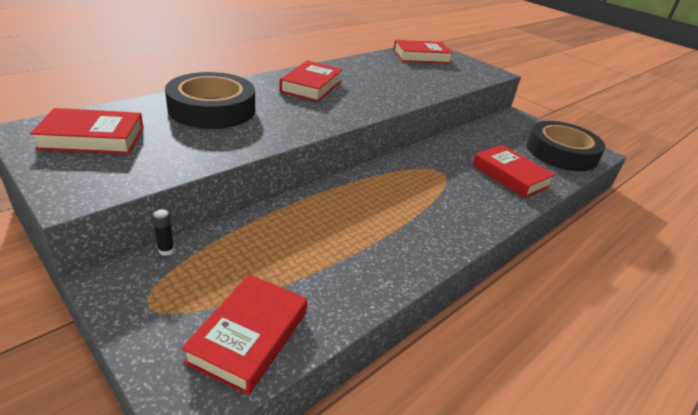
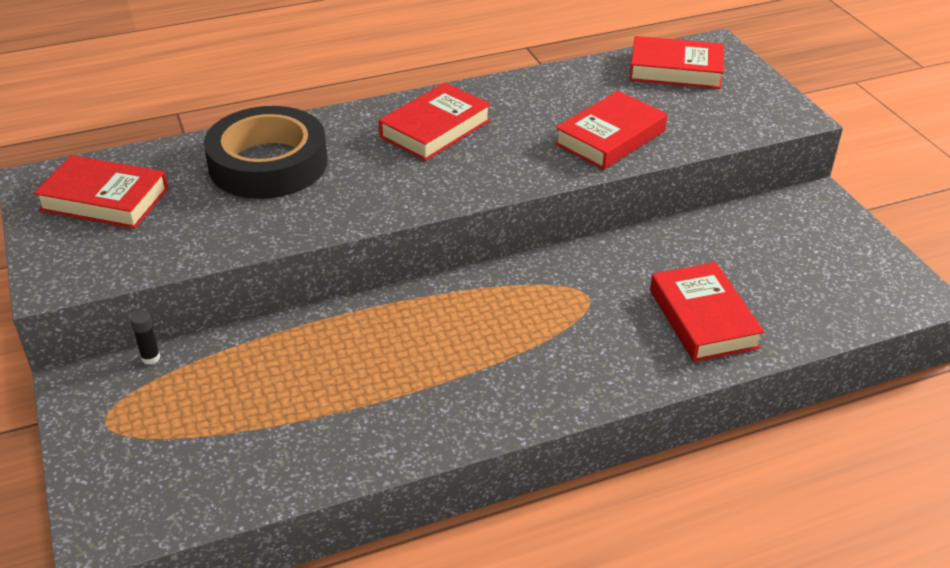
camera: 25 degrees right, 5 degrees up
(249, 336) = (190, 480): red book -> red book (610, 137)
(561, 152) = (842, 287): black tape -> none

